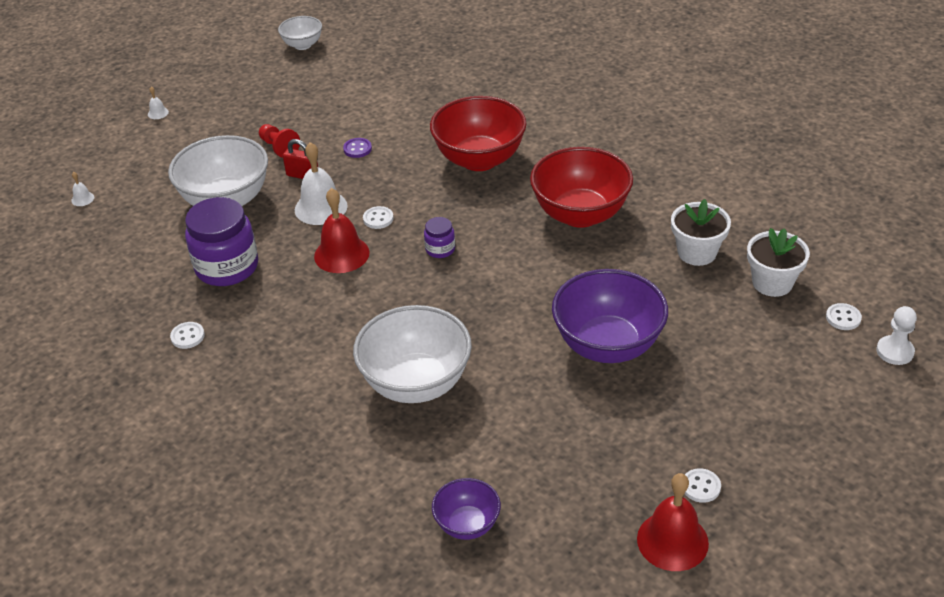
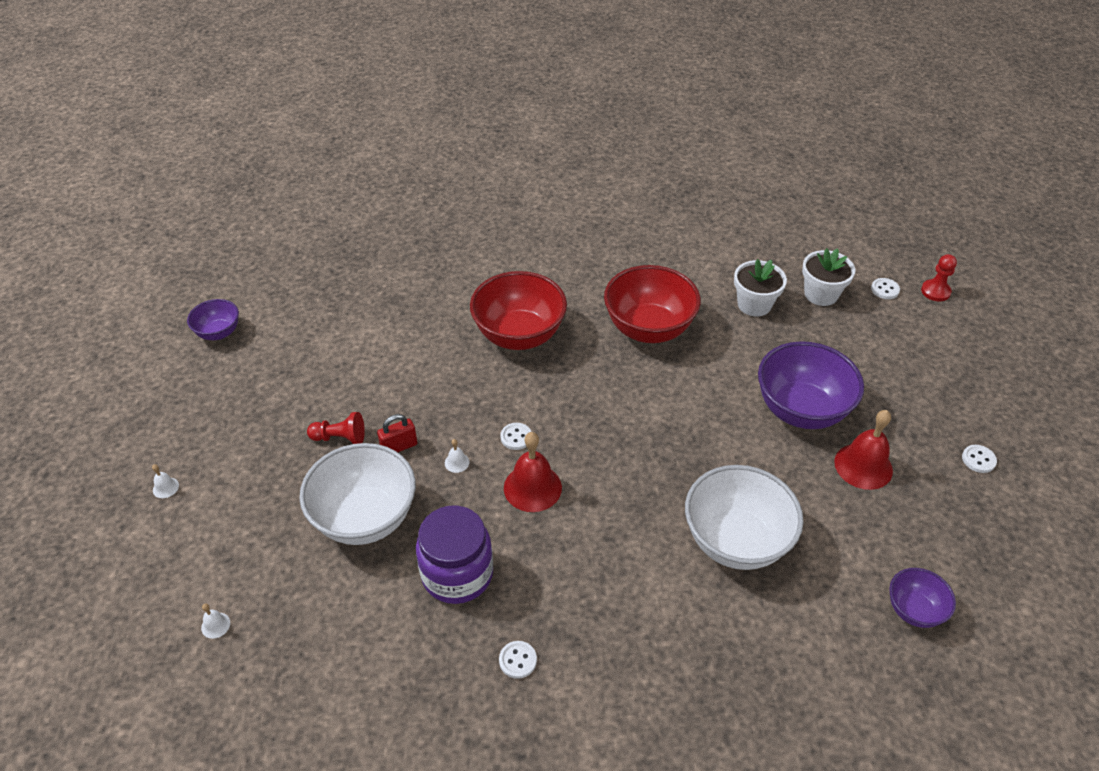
camera: 50 degrees left, 5 degrees up
(302, 45) = (219, 332): white bowl -> purple bowl
(321, 207) = (457, 462): white bell -> white bell, size x0.44
(357, 149) = (411, 392): purple button -> none
(440, 249) = (597, 426): purple jar -> none
(672, 541) = (1016, 508): red bell -> red bell (863, 466)
(895, 351) = (935, 291): white pawn -> red pawn

